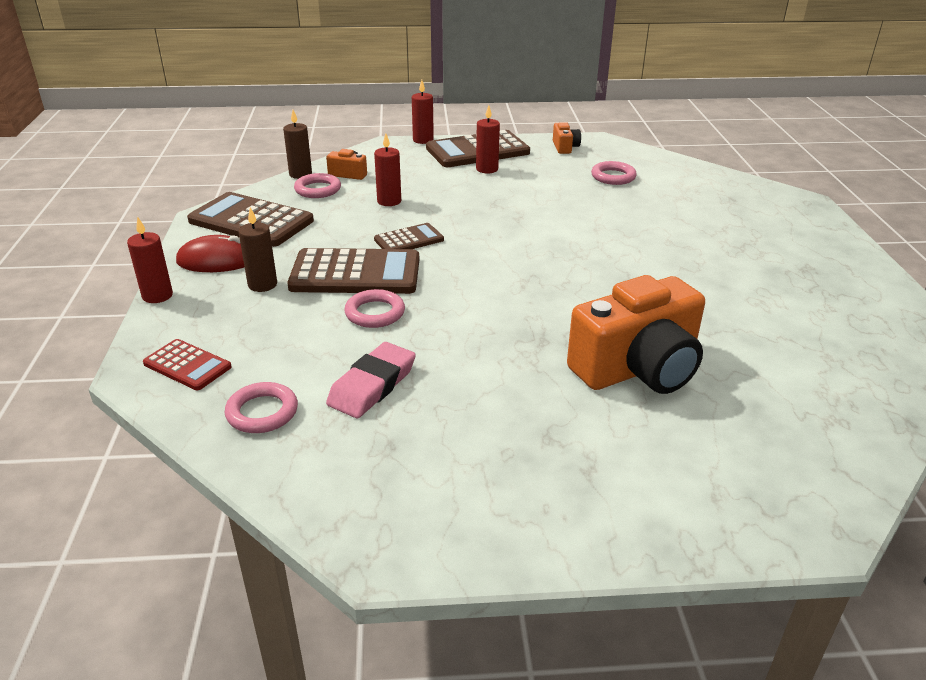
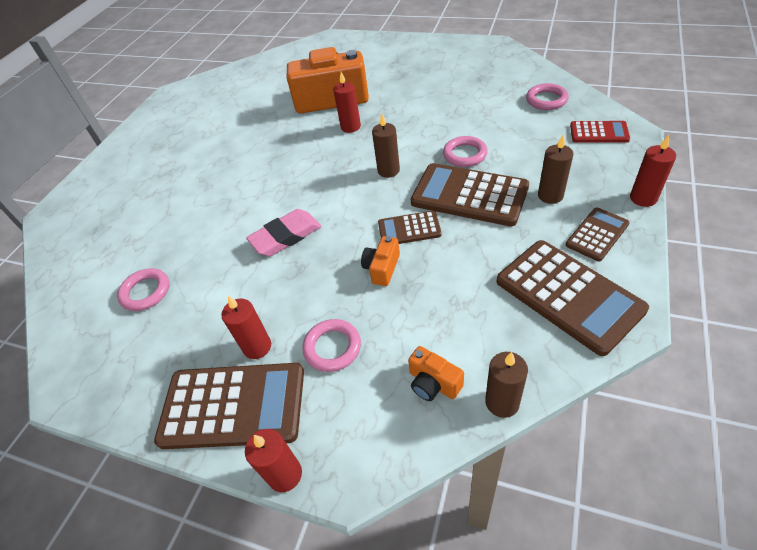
camera: 150 degrees left, 15 degrees up
(187, 365) = (599, 133): red calculator -> red calculator turned 135 degrees clockwise
(217, 260) = (597, 234): red mouse -> brown calculator
(318, 189) = (482, 349): pink ring -> pink ring (332, 347)
(372, 385) = (480, 107): pink eraser -> pink eraser (286, 236)
(389, 201) = (404, 300): red candle -> red candle (350, 127)
(465, 283) = (388, 170): none -> brown candle
(565, 147) = (123, 381): orange camera -> orange camera (382, 268)

